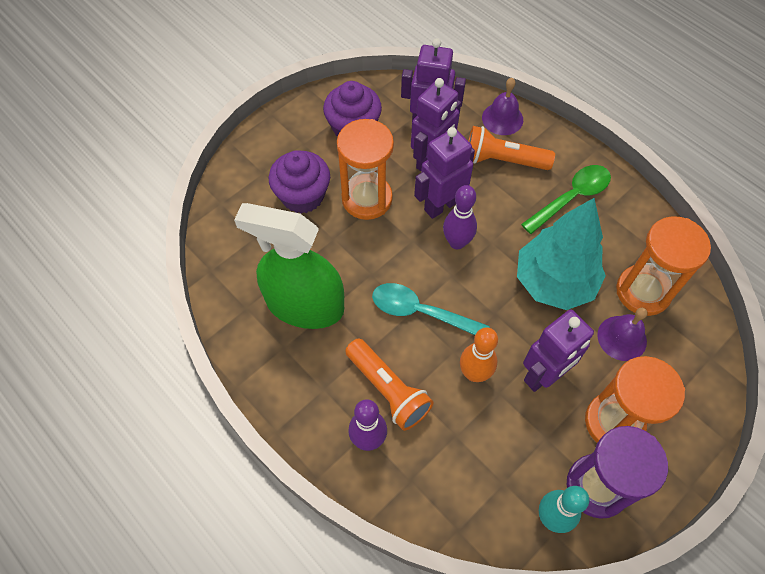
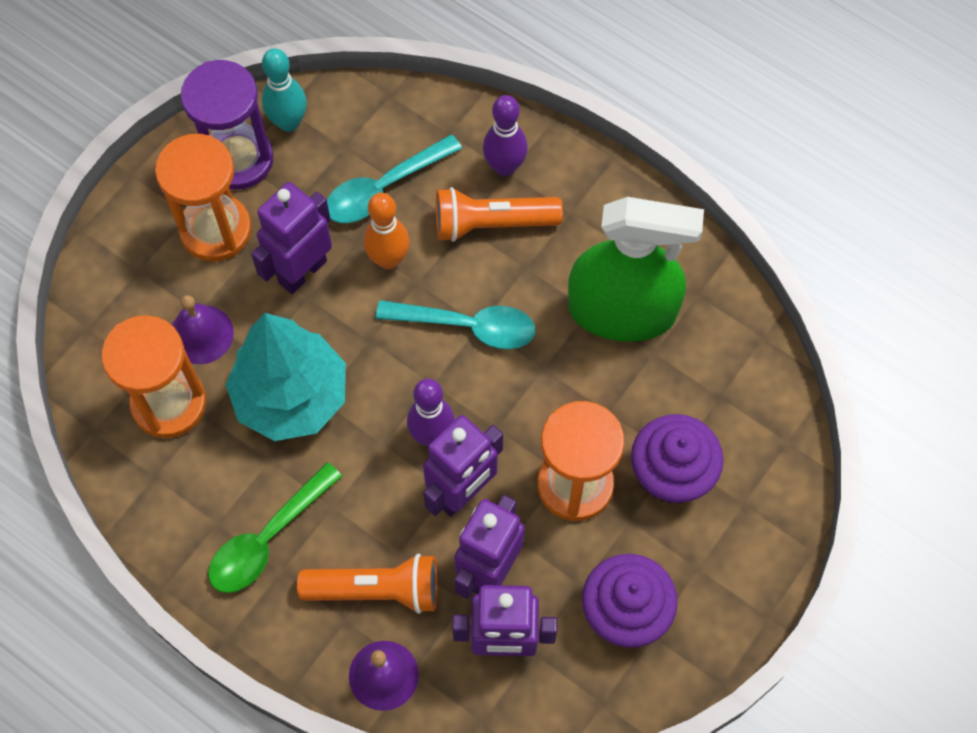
camera: 170 degrees right, 5 degrees up
(388, 390) = (491, 224): orange flashlight -> orange flashlight turned 45 degrees counterclockwise
(472, 436) = (384, 188): none -> turquoise spoon

